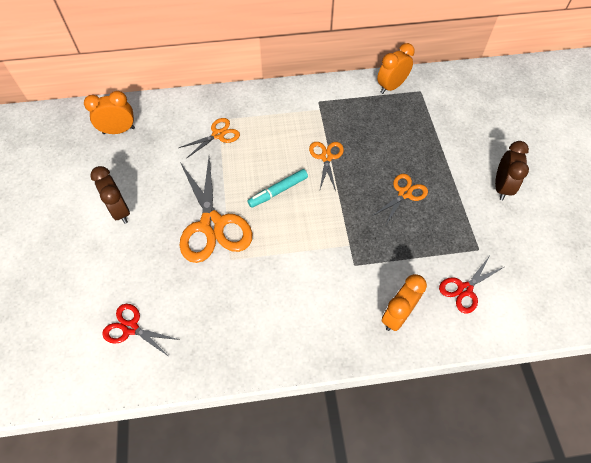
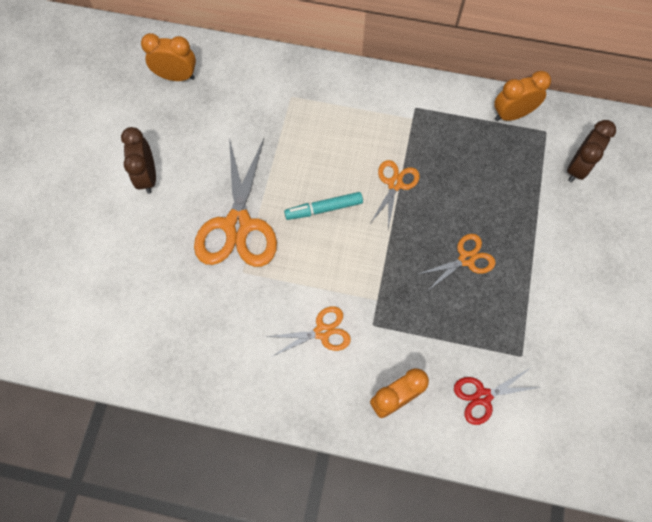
camera: 20 degrees right, 10 degrees up
(130, 328) = (118, 312): red scissors -> none
(218, 135) = (283, 116): orange scissors -> orange scissors (322, 332)
(501, 187) = (586, 289): brown clock -> brown clock (577, 168)

